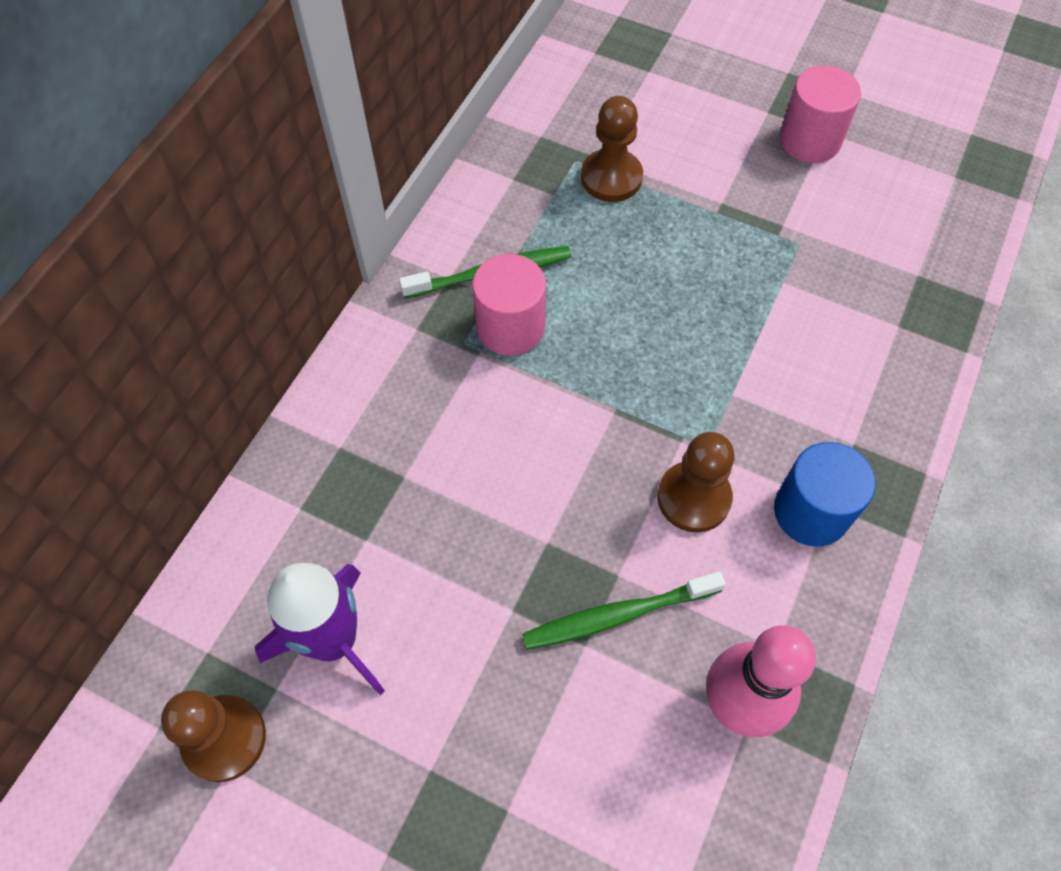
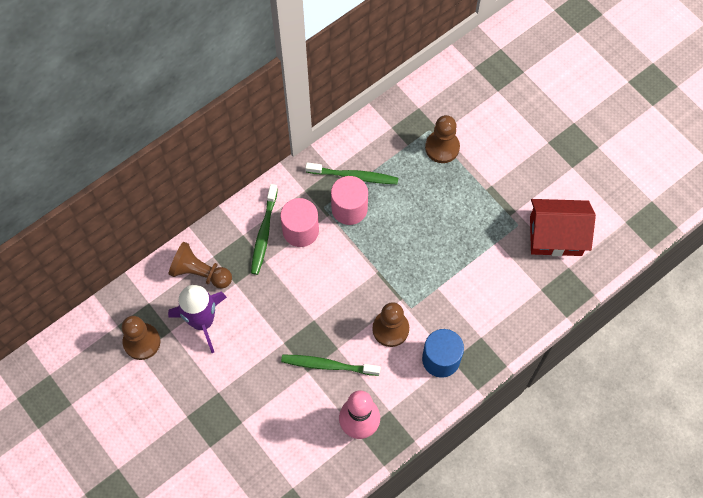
camera: 25 degrees right, 5 degrees up
(288, 549) = (200, 273): none -> brown pawn
(378, 428) = (264, 233): none -> green toothbrush
(809, 140) = (559, 168): pink cylinder -> pink cylinder (300, 230)
(867, 237) = (555, 236): none -> red house

